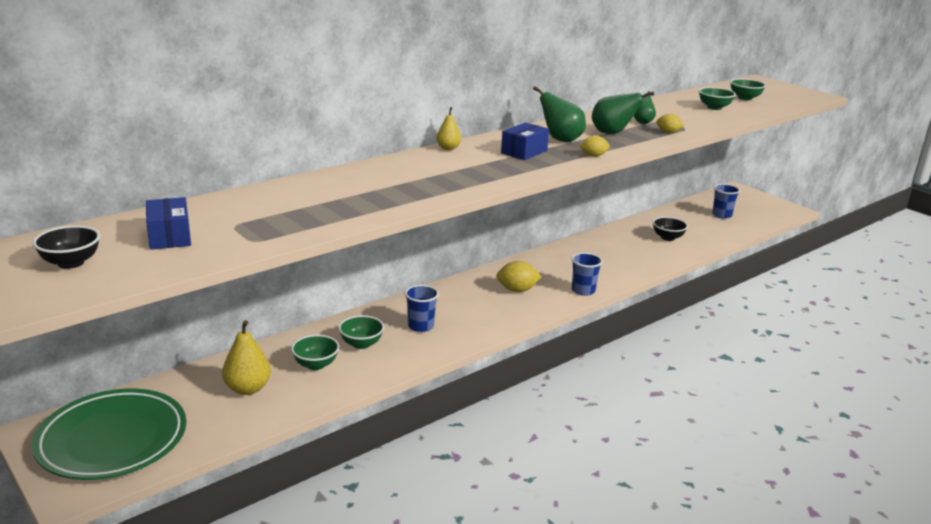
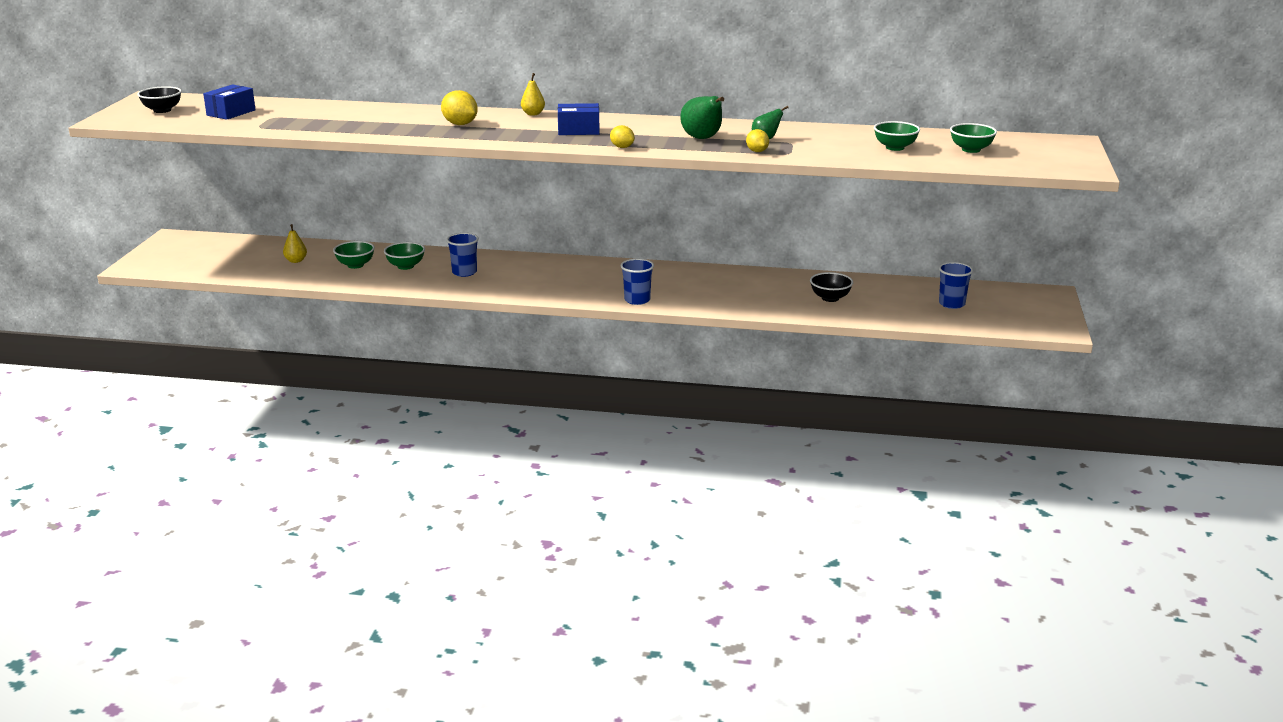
camera: 50 degrees right, 0 degrees up
(112, 440) = (192, 254): green plate -> none
(248, 389) = (296, 261): yellow pear -> yellow pear, size x0.61
(517, 290) = (587, 280): yellow lemon -> yellow lemon (460, 124)
(560, 140) = (639, 131): green pear -> none

